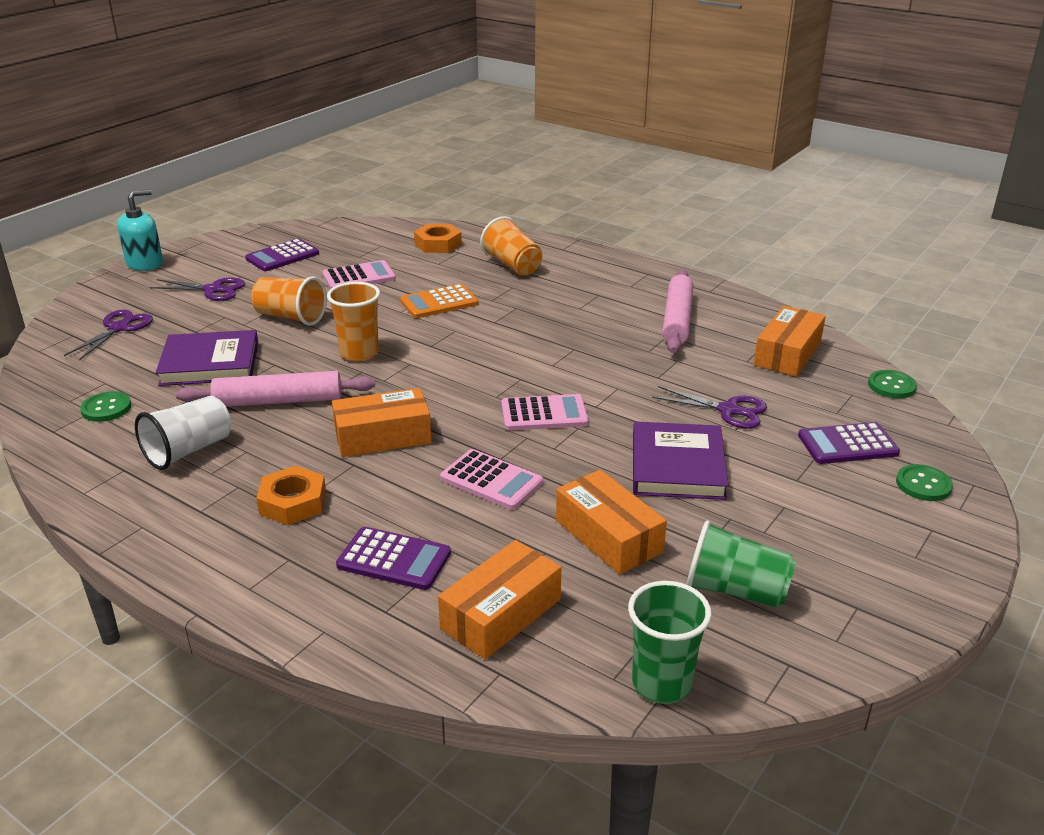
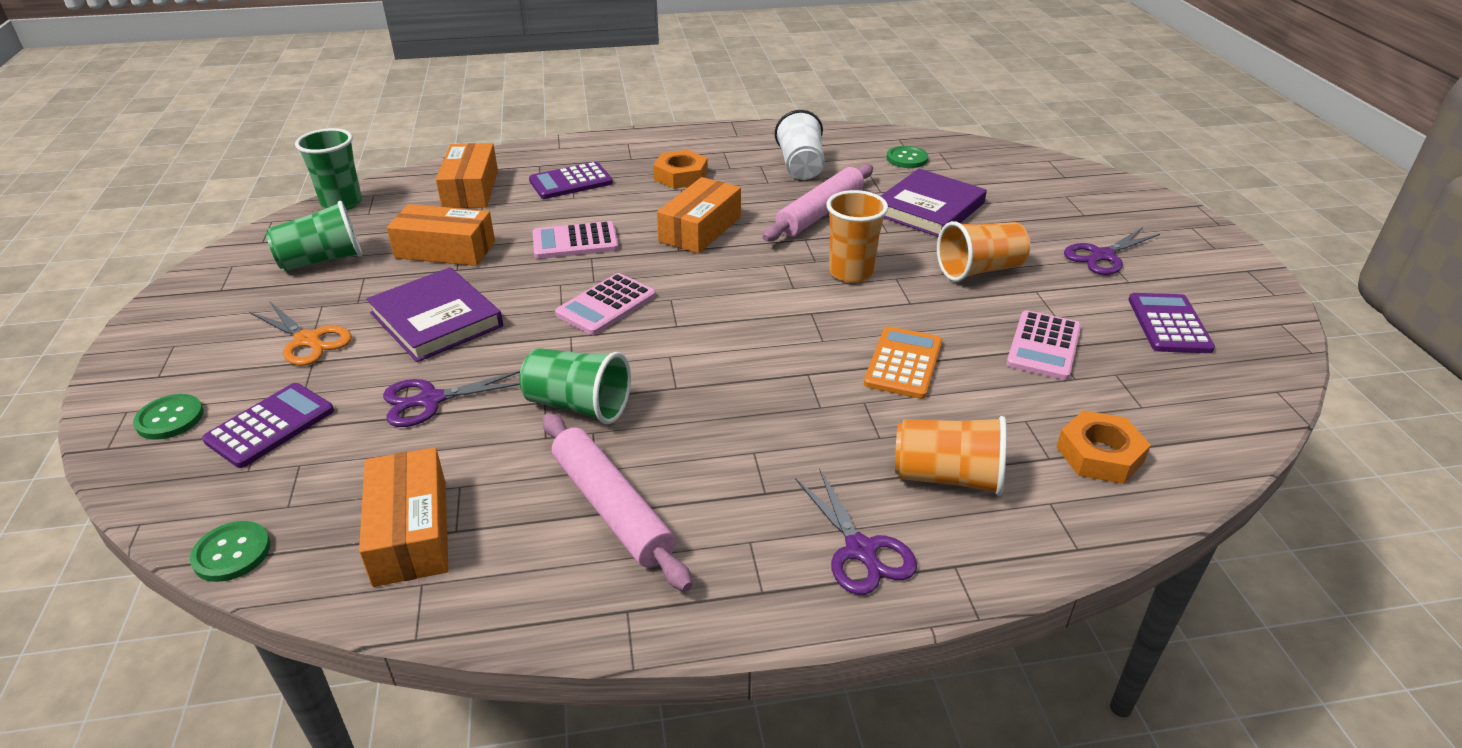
camera: 135 degrees right, 5 degrees up
(119, 328) = (1056, 195): purple scissors -> purple scissors (860, 550)
(145, 263) = (1225, 245): turquoise soap dispenser -> none
(641, 365) = (578, 405): none -> green cup
(792, 500) = (307, 340): none -> orange scissors

